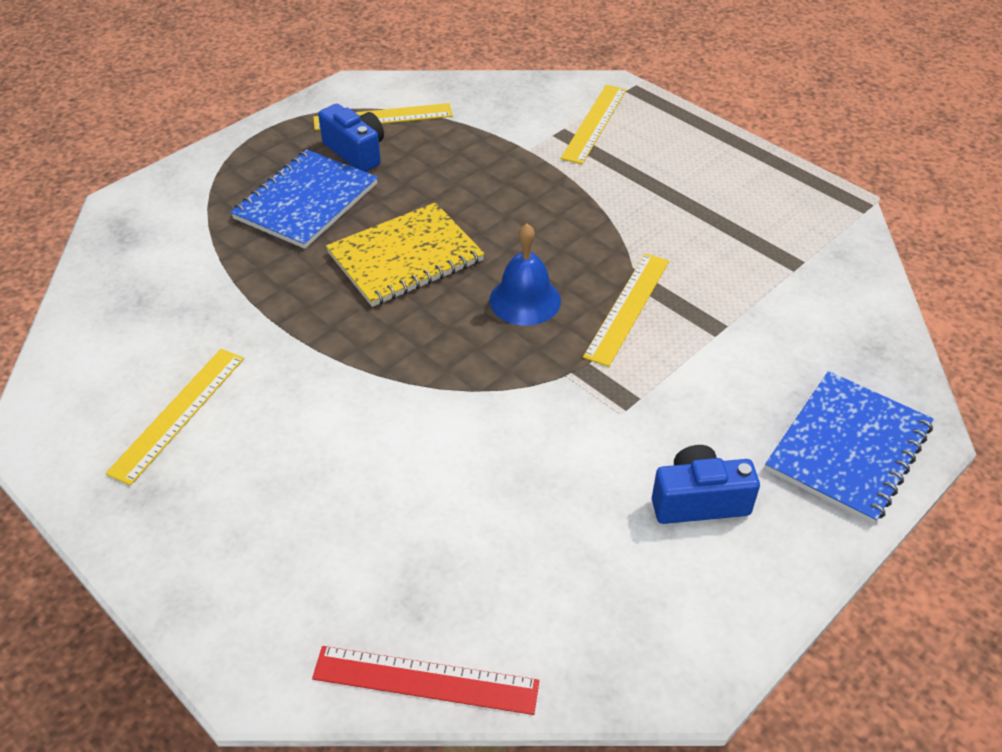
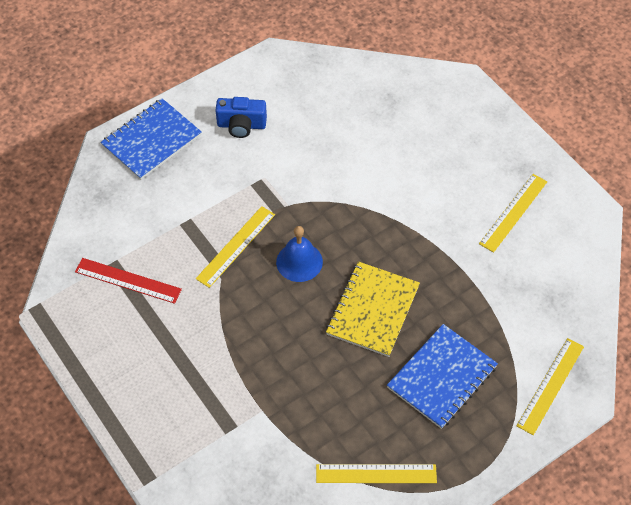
camera: 170 degrees left, 10 degrees up
(356, 152) = (401, 430): blue camera -> none
(405, 257) = (372, 310): yellow notebook -> yellow notebook turned 45 degrees counterclockwise
(425, 679) = (388, 70): red ruler -> red ruler (128, 281)
(594, 123) = (198, 435): yellow ruler -> yellow ruler (550, 385)

